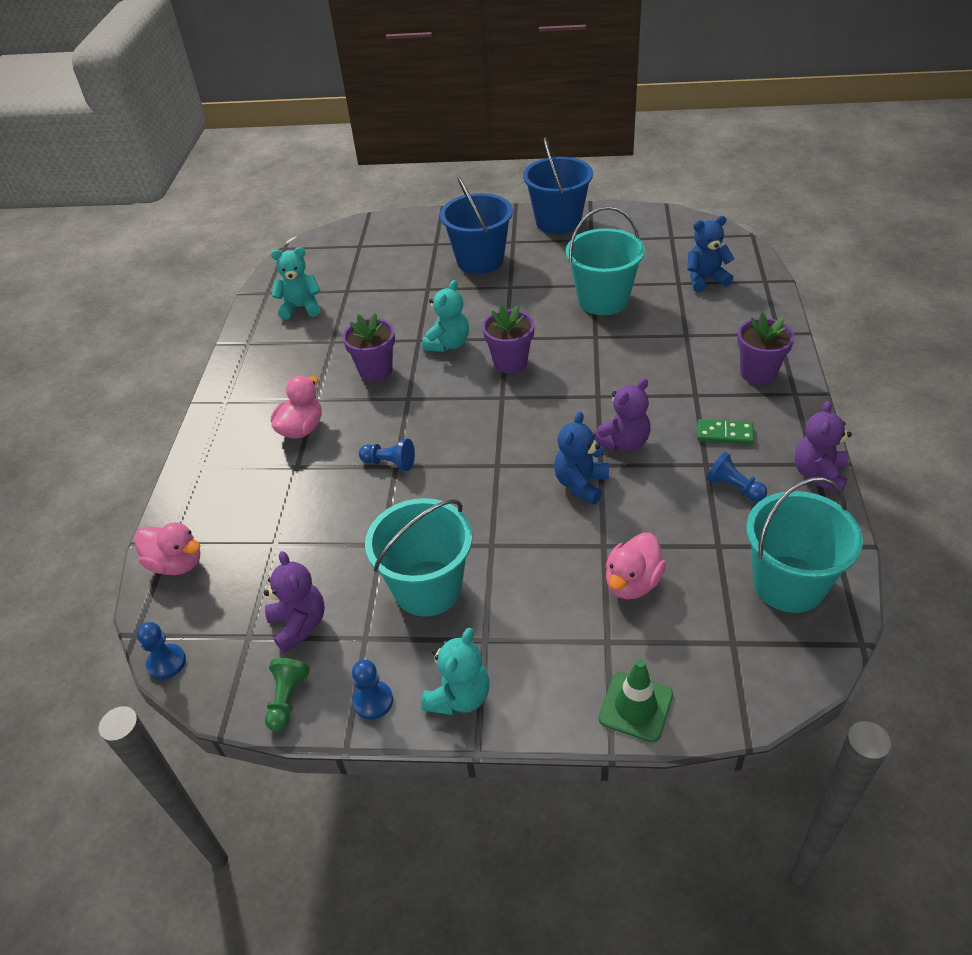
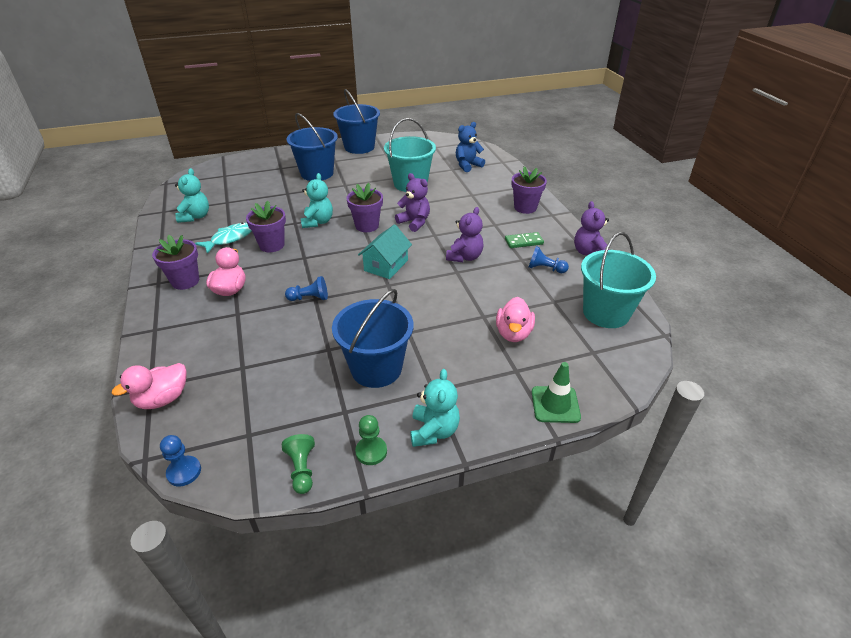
camera: 25 degrees left, 5 degrees down
(176, 563) = (163, 399): pink duck -> pink duck turned 135 degrees clockwise
(255, 405) = (185, 281): none -> purple flower pot
(299, 625) = (288, 416): purple teddy bear -> purple teddy bear (414, 222)
(301, 308) = (195, 217): turquoise teddy bear -> turquoise teddy bear turned 120 degrees clockwise
(329, 350) = (230, 238): none -> turquoise fish
(373, 701) = (371, 451): blue pawn -> green pawn
(428, 588) = (376, 368): turquoise bucket -> blue bucket
(508, 433) = (386, 265): none -> turquoise house
(581, 484) = (450, 285): blue teddy bear -> none

